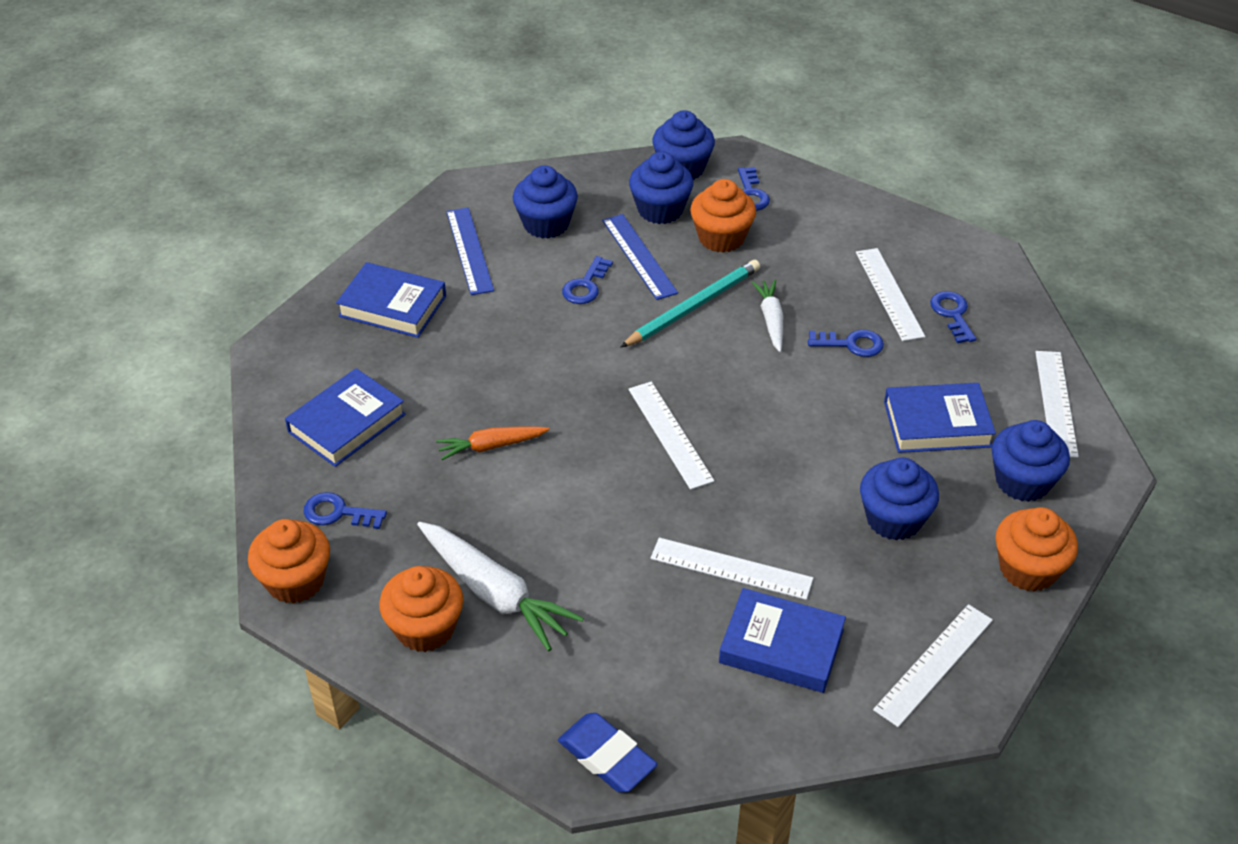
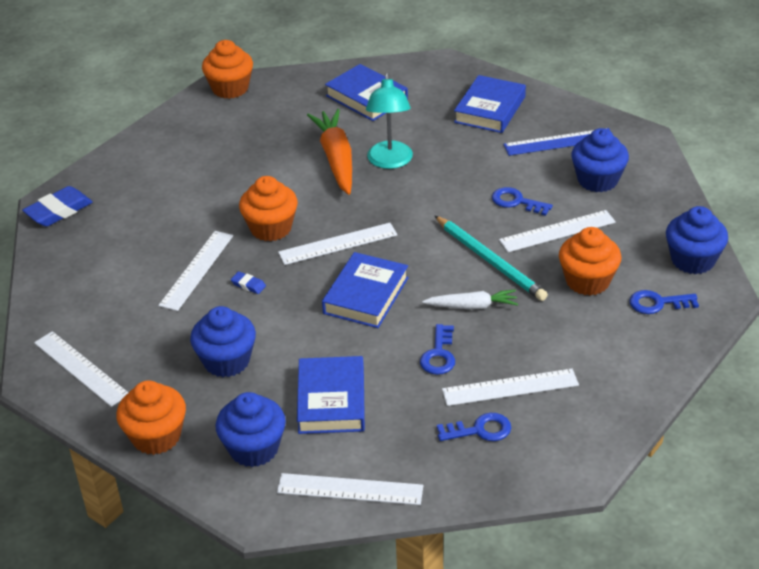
camera: 95 degrees right, 5 degrees down
(338, 513) = (284, 100): blue key -> none
(425, 628) = (180, 138): orange cupcake -> orange cupcake (271, 228)
(491, 446) = (336, 159): orange carrot -> orange carrot, size x1.71
(494, 593) = (201, 164): white carrot -> none
(500, 394) = (390, 162): none -> turquoise lamp
(639, 256) = (557, 231): blue ruler -> white ruler
(660, 210) = (625, 245): blue cupcake -> none
(755, 513) = (248, 285): none -> blue eraser
(781, 646) = (120, 291): blue book -> blue book (366, 295)

